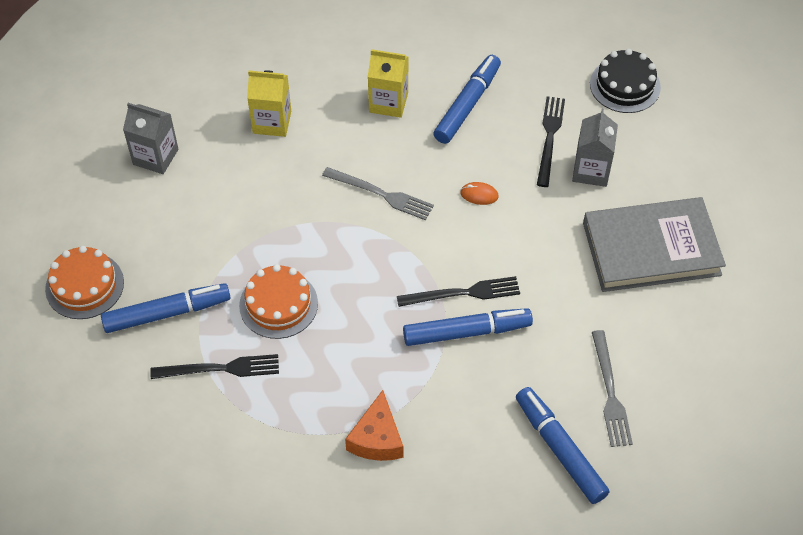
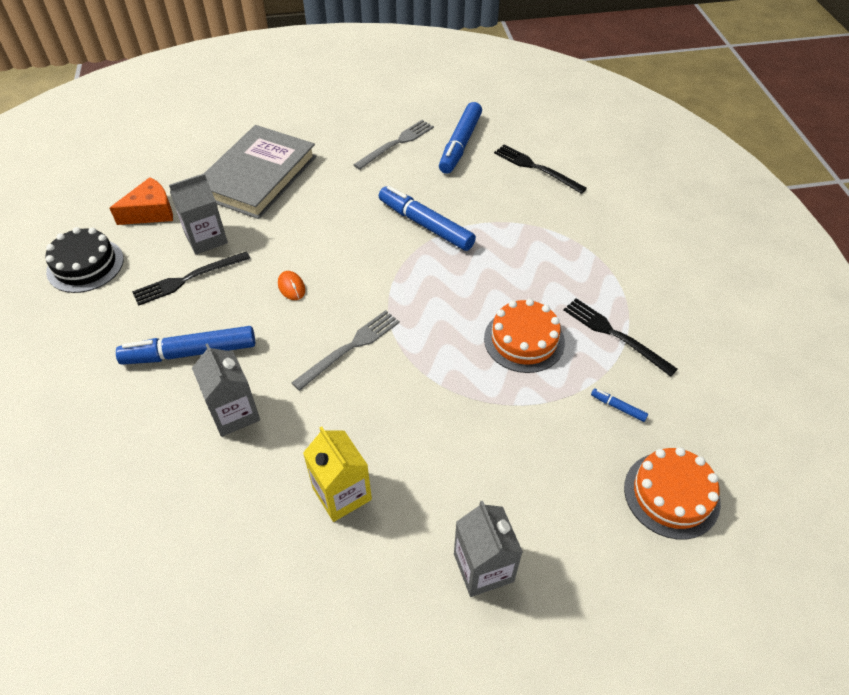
camera: 130 degrees left, 5 degrees down
(166, 313) = (618, 407): blue marker -> blue marker, size x0.42
(377, 438) = (554, 220): orange cheese -> orange cheese (151, 212)
(381, 194) = (350, 348): grey fork -> grey fork turned 60 degrees clockwise
(388, 102) = (234, 413): yellow carton -> grey carton
(463, 293) = (395, 244): black fork -> black fork (536, 168)
(651, 249) = (258, 176): grey book -> grey book turned 75 degrees clockwise

